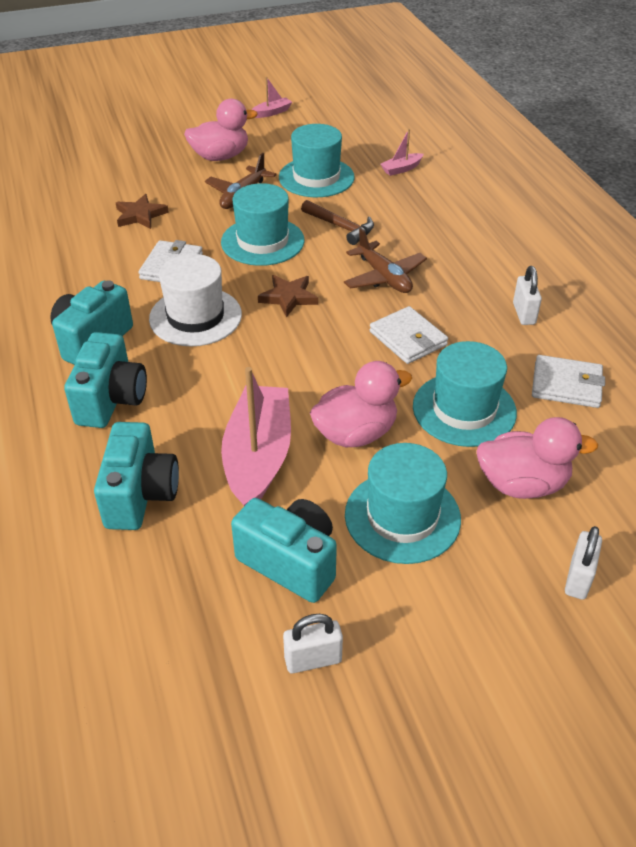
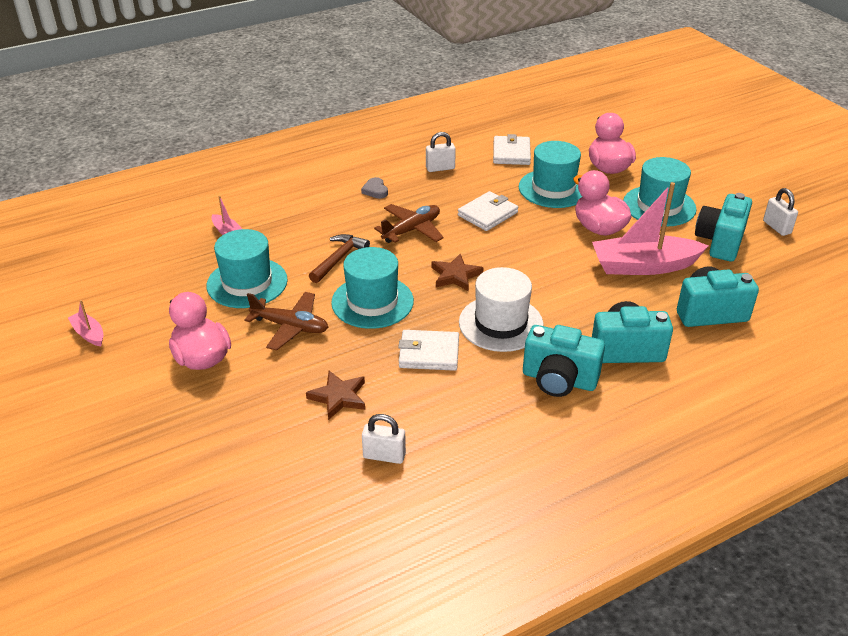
camera: 100 degrees left, 5 degrees down
(472, 259) = (375, 190): none -> grey heart
(578, 578) = (666, 152): white padlock -> white padlock (384, 456)

